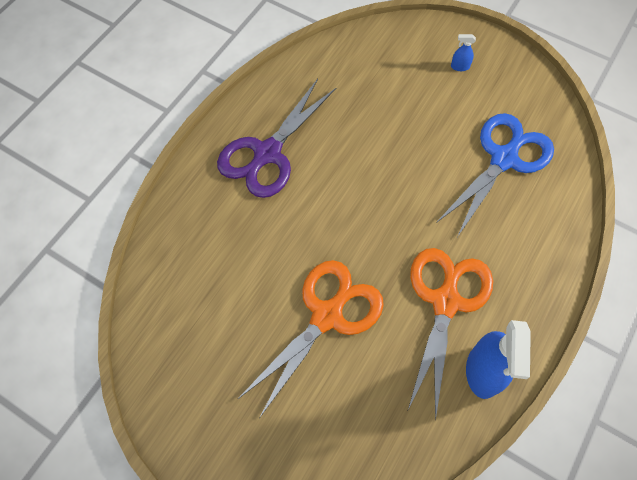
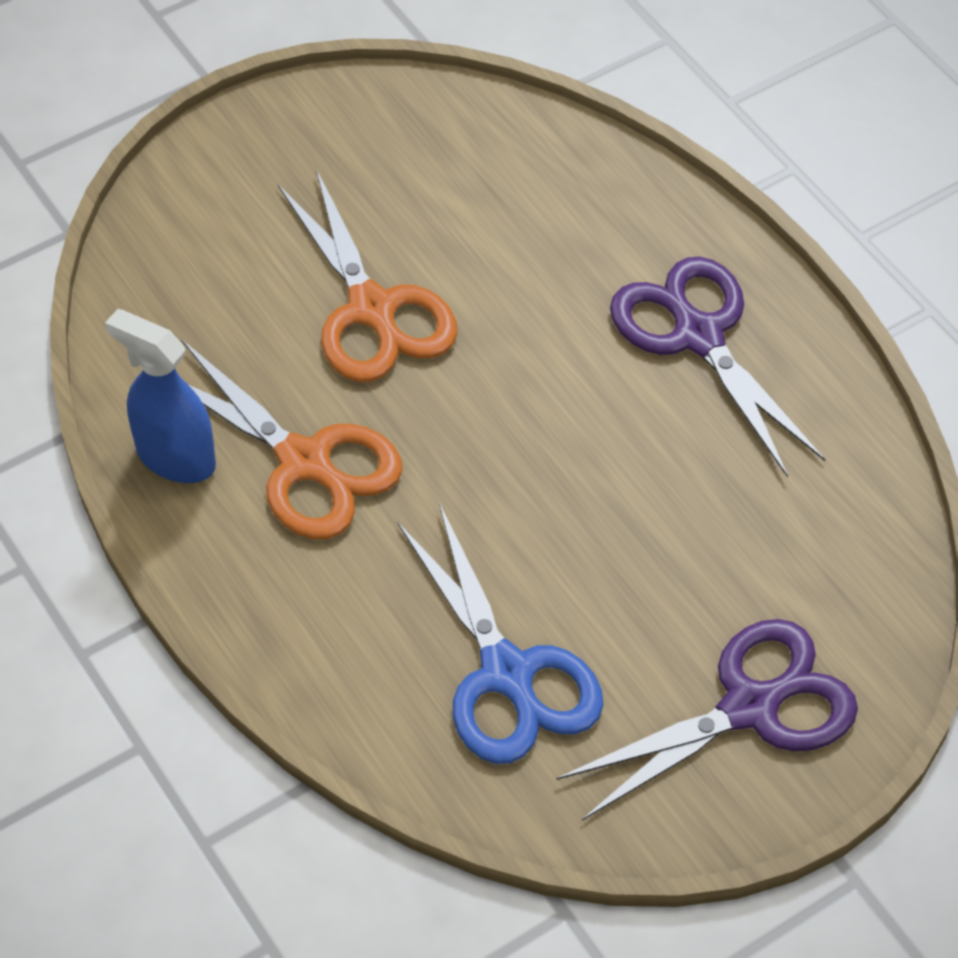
camera: 115 degrees right, 10 degrees down
(459, 67) = (750, 708): blue spray bottle -> purple scissors

